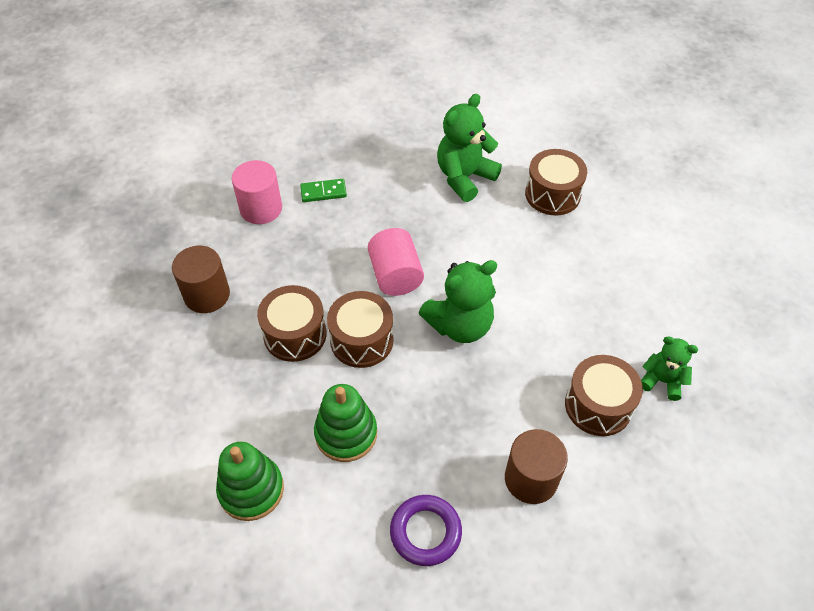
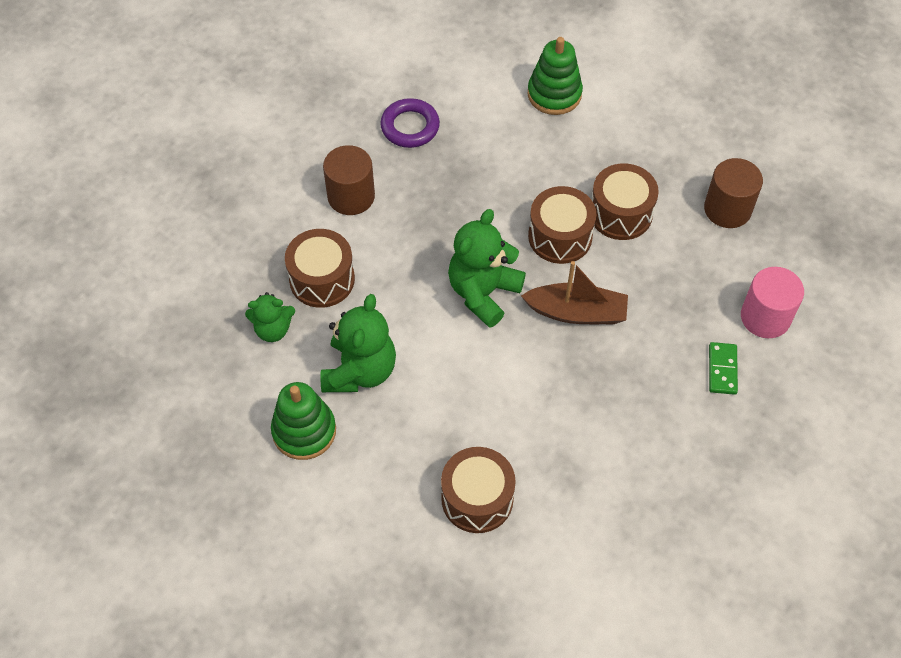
camera: 150 degrees right, 5 degrees up
(323, 192) = (722, 369): green domino -> green domino turned 45 degrees counterclockwise
(346, 433) = (515, 160): green stacking toy -> green stacking toy (304, 431)
(395, 275) = (576, 312): pink cylinder -> brown boat
(464, 177) = (589, 470): green teddy bear -> green teddy bear (360, 370)

